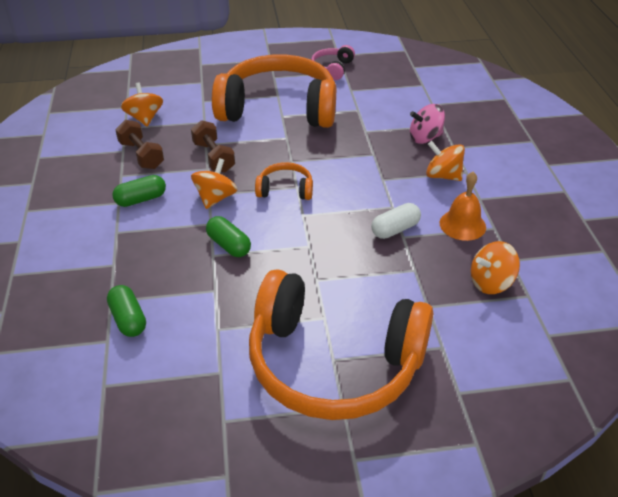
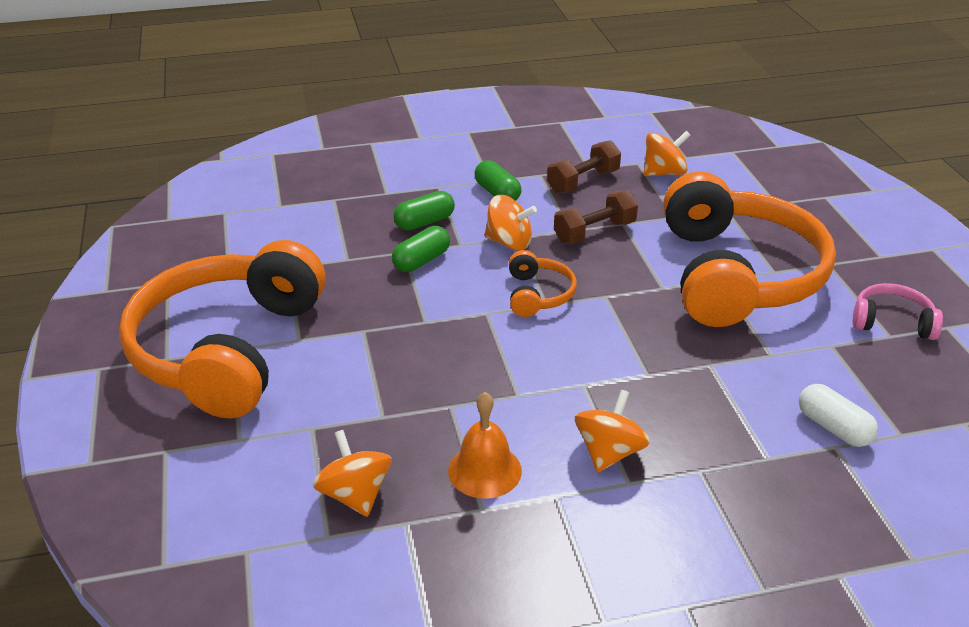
camera: 85 degrees right, 5 degrees down
(128, 319) = (306, 213): green capsule -> green capsule (424, 222)
(395, 229) = (465, 397): white capsule -> white capsule (833, 428)
(425, 138) = (715, 433): pink spinning top -> none

